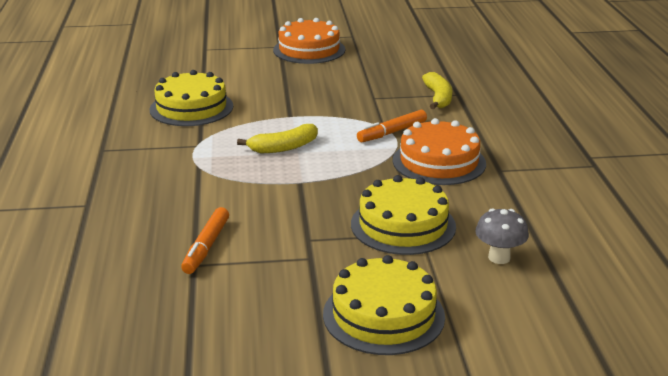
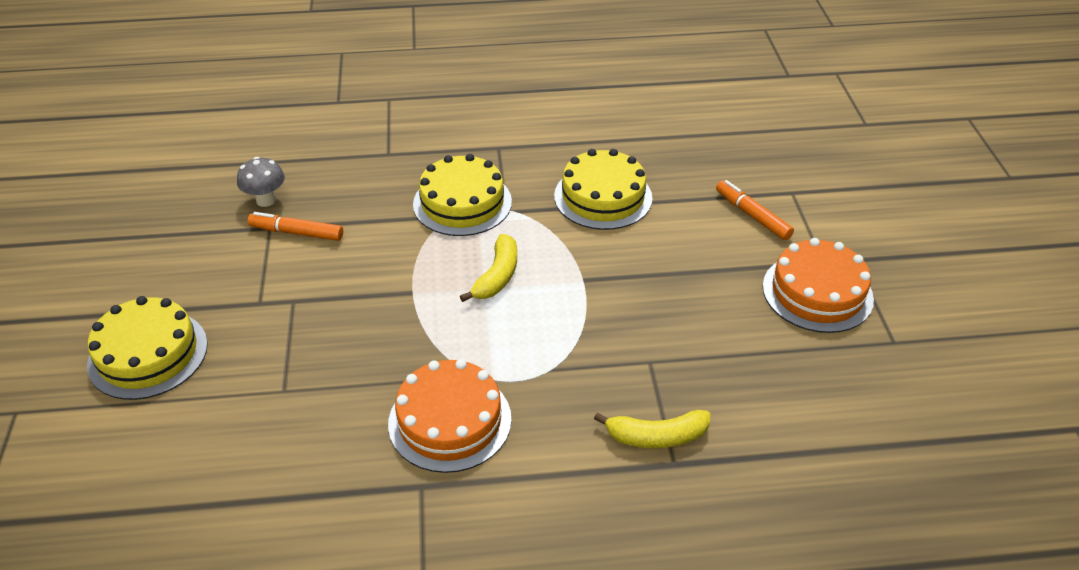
camera: 90 degrees right, 15 degrees up
(283, 147) = (497, 276): yellow banana -> yellow banana turned 135 degrees counterclockwise
(392, 132) = (537, 377): orange marker -> orange marker (752, 215)
(403, 225) = (303, 376): yellow cake -> yellow cake (462, 203)
(499, 258) = (215, 457): grey mushroom -> grey mushroom (266, 200)

